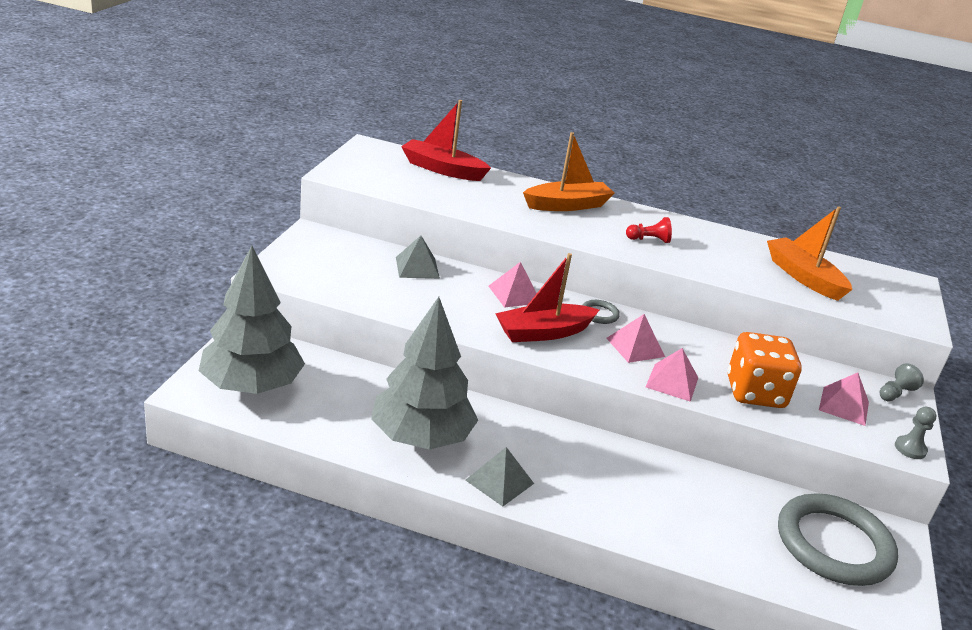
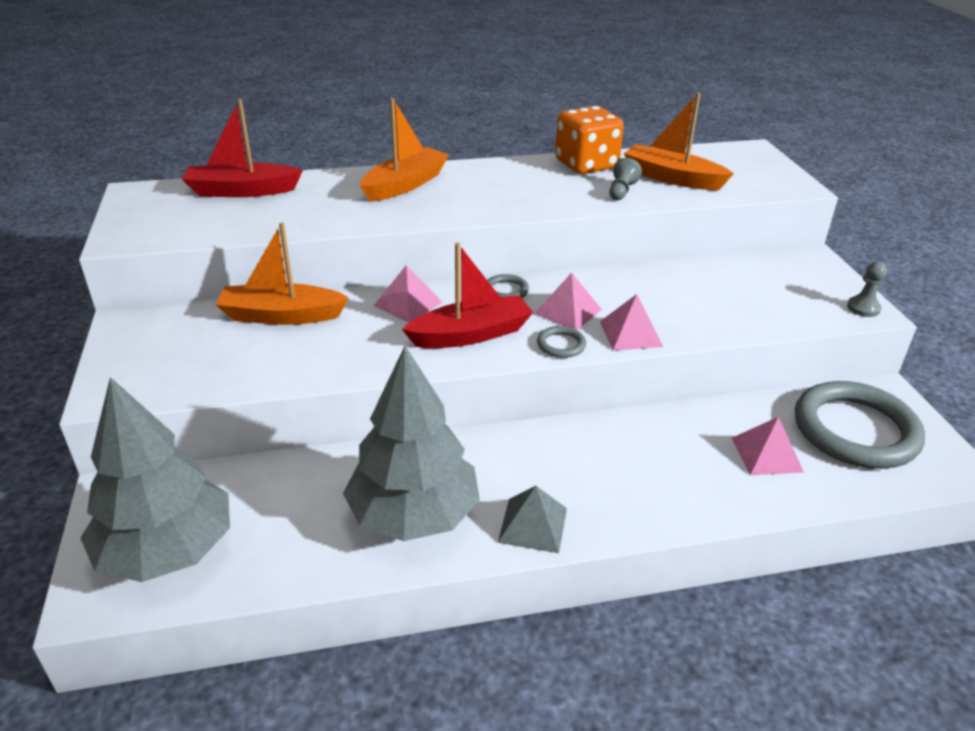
camera: 25 degrees left, 5 degrees up
(417, 267) = (281, 316): grey pyramid -> orange boat
(543, 332) = (471, 334): red boat -> red boat turned 150 degrees counterclockwise
(607, 367) = (561, 345): none -> grey ring
(649, 240) = (512, 192): red pawn -> none
(755, 393) = (706, 311): orange dice -> orange dice (586, 165)
(844, 406) = (781, 291): pink pyramid -> pink pyramid (766, 454)
(895, 393) = (805, 260): grey pawn -> grey pawn (621, 191)

